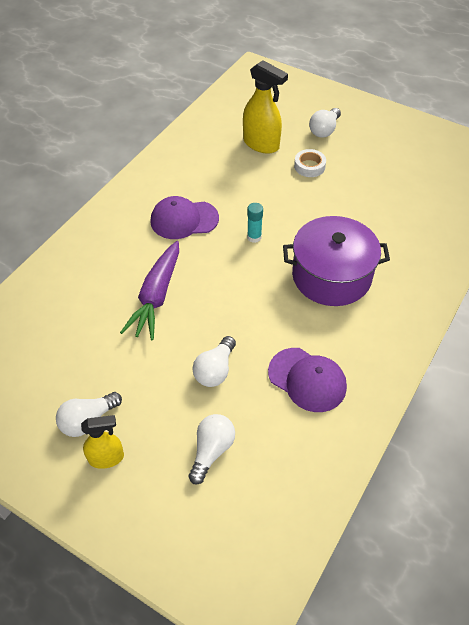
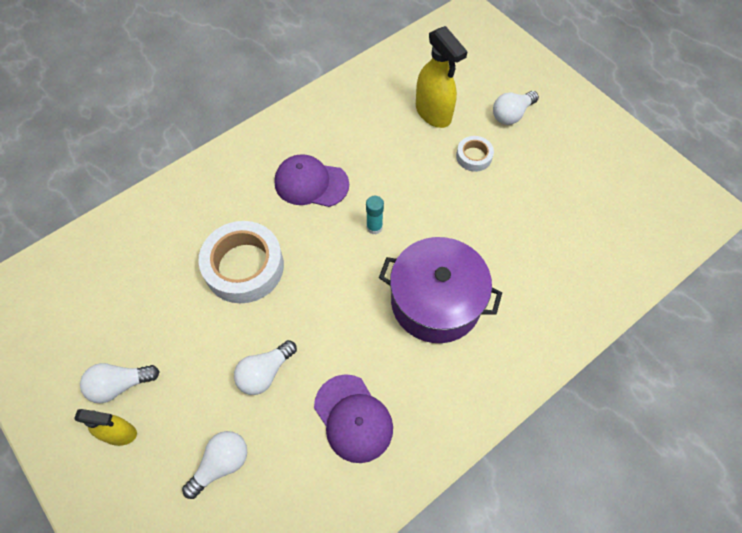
camera: 20 degrees right, 10 degrees up
(156, 297) = (244, 267): purple carrot -> white tape

